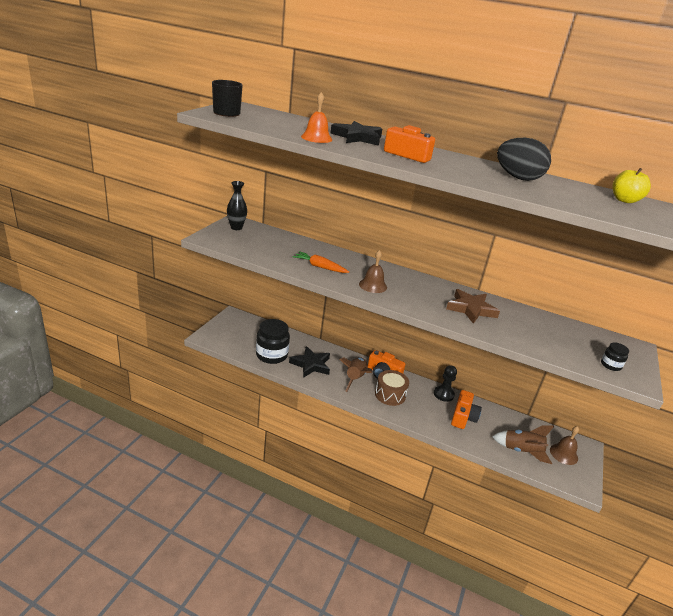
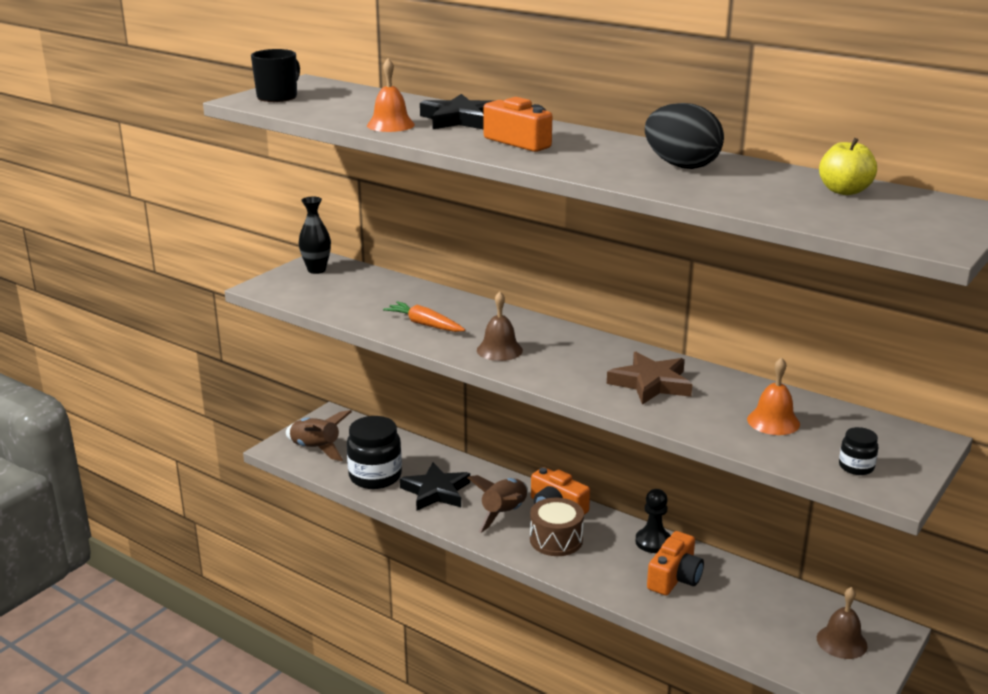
camera: 15 degrees right, 5 degrees down
(521, 451) = (761, 633): brown rocket -> brown rocket (316, 449)
(550, 335) = (773, 421): none -> orange bell

